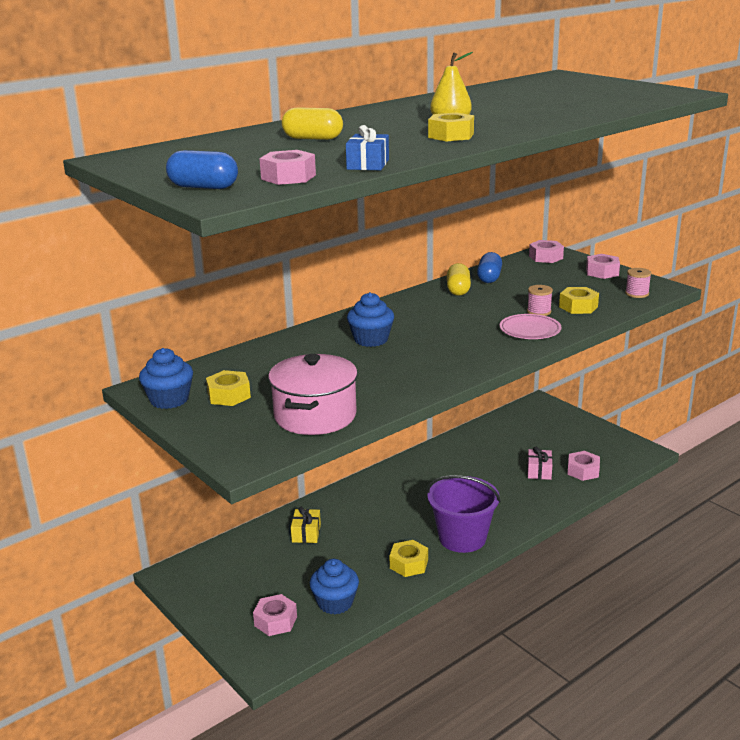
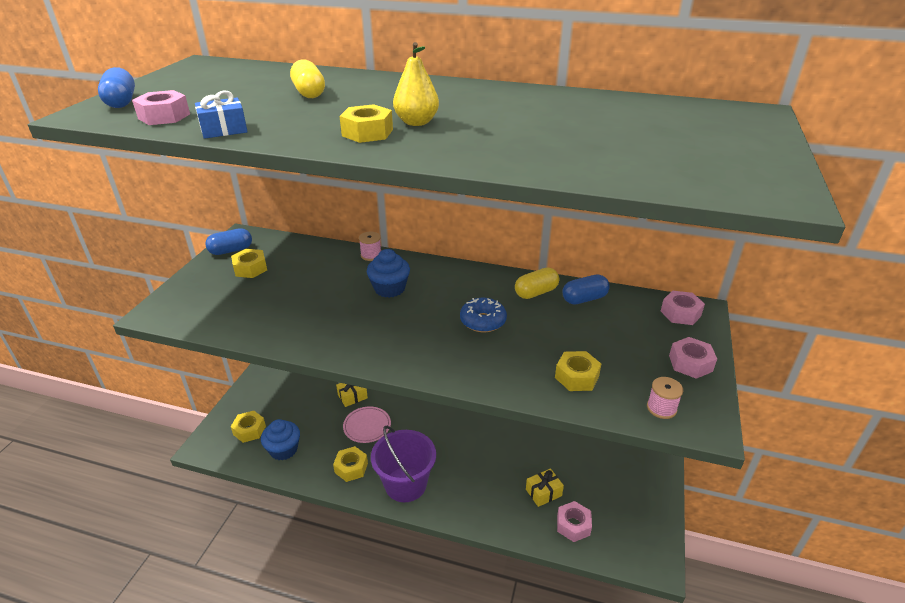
camera: 55 degrees right, 10 degrees up
(169, 400) = (231, 250): blue cupcake -> blue capsule
(275, 621) = (249, 430): pink nut -> yellow nut
(315, 416) = (238, 315): pink pot -> none
(472, 317) = (483, 321): none -> blue donut
(530, 330) = (487, 364): pink plate -> pink plate (367, 426)
(539, 312) = (536, 355): pink spool -> pink spool (371, 255)
(539, 471) = (543, 492): pink gift -> yellow gift

